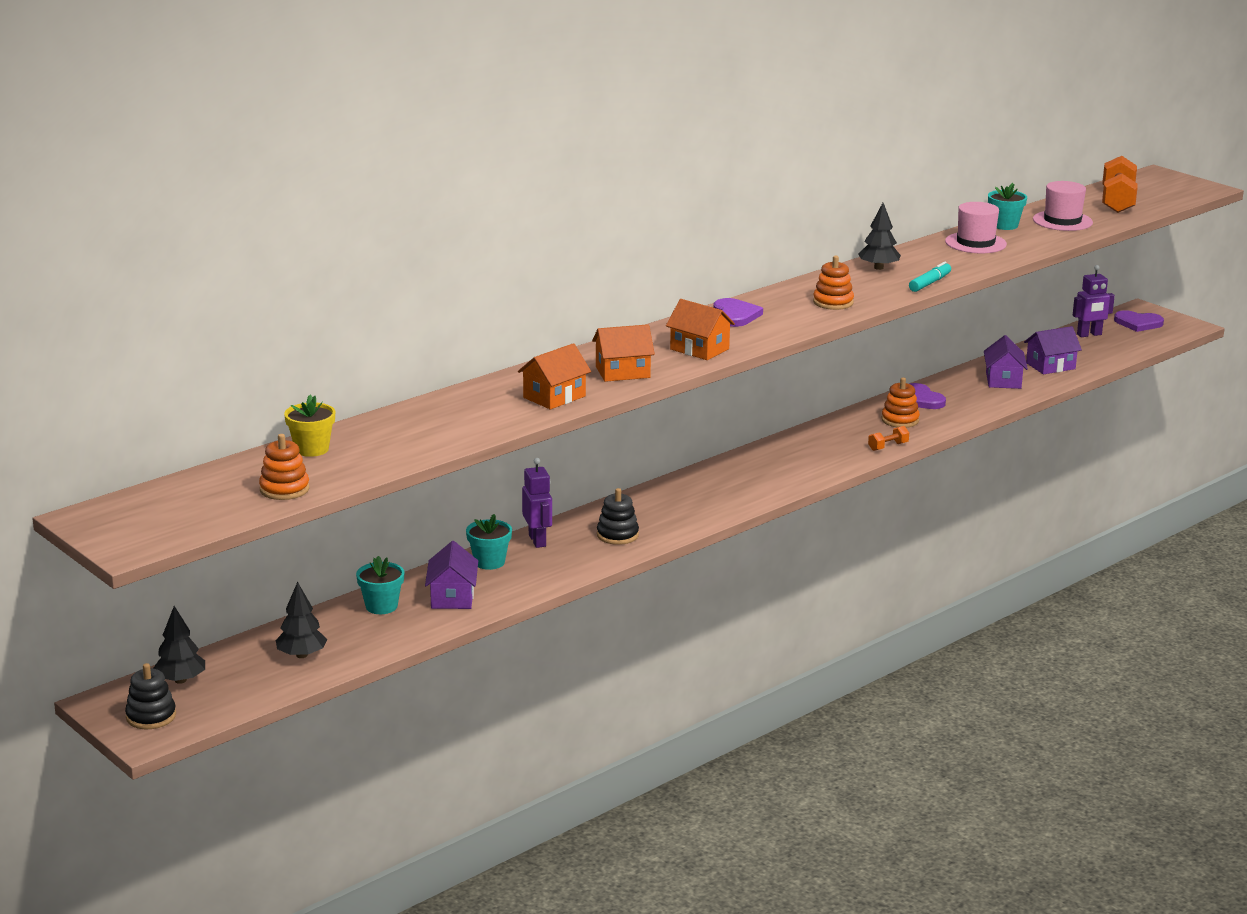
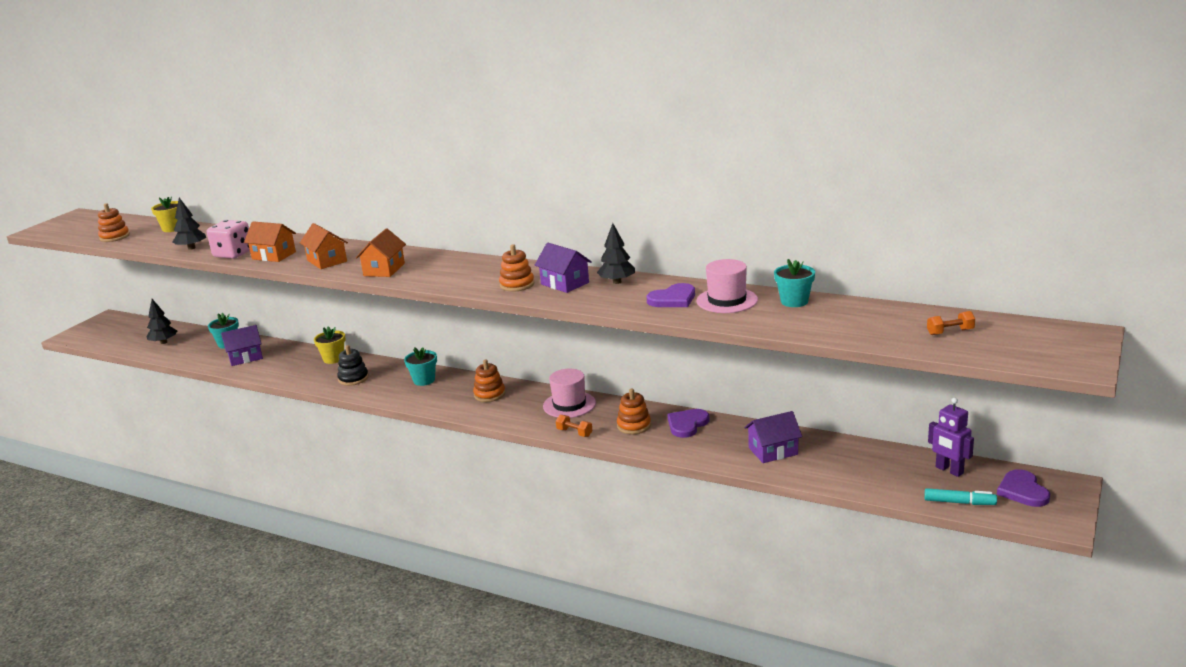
camera: 70 degrees right, 0 degrees up
(151, 716) = (92, 330): black stacking toy -> none
(180, 680) = (131, 325): black tree -> black tree (191, 248)
(489, 562) = (297, 354): turquoise flower pot -> turquoise flower pot (424, 380)
(509, 418) = (233, 254): none -> pink dice
(537, 540) = (333, 359): purple robot -> yellow flower pot
(735, 315) = (461, 264): purple heart -> purple heart (673, 299)
(753, 470) = (489, 394): none -> orange stacking toy
(930, 283) = (597, 305): turquoise marker -> turquoise marker (959, 502)
(1050, 366) = (837, 466): purple house -> purple house (565, 283)
(1062, 221) = (844, 320): pink hat -> pink hat (569, 405)
(1117, 201) = (950, 332): orange dumbbell -> orange dumbbell, size x0.47

